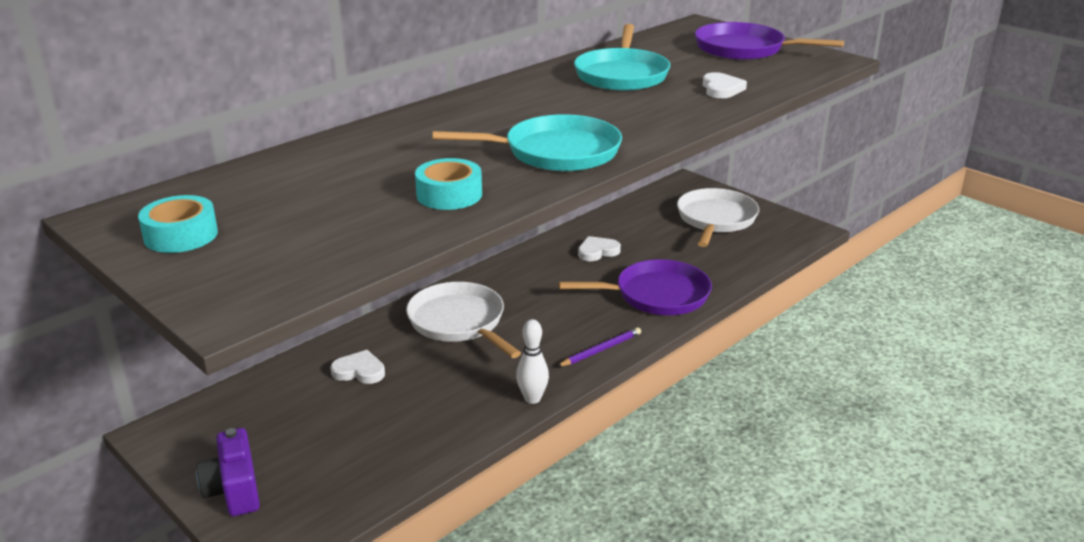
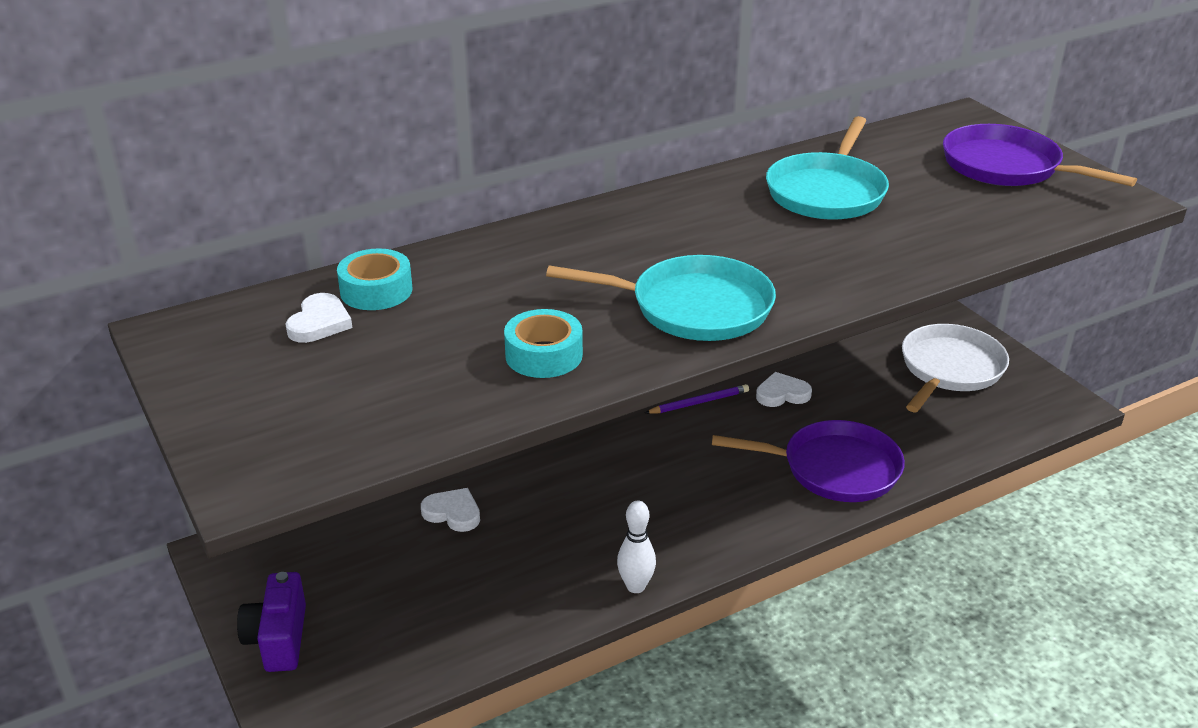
camera: 15 degrees right, 5 degrees up
(181, 235) = (237, 369): turquoise tape -> turquoise tape (376, 290)
(459, 322) = (584, 466): white pan -> none
(600, 350) = (738, 534): purple pencil -> purple pencil (699, 402)
(721, 89) = (945, 232): white heart -> white heart (319, 323)

